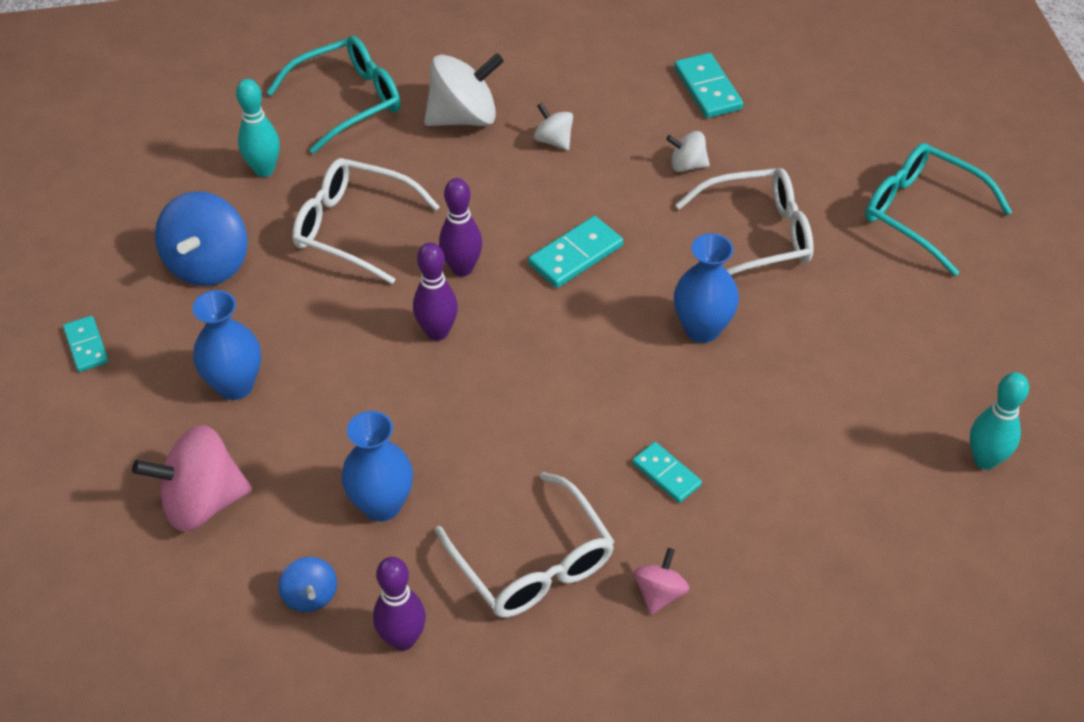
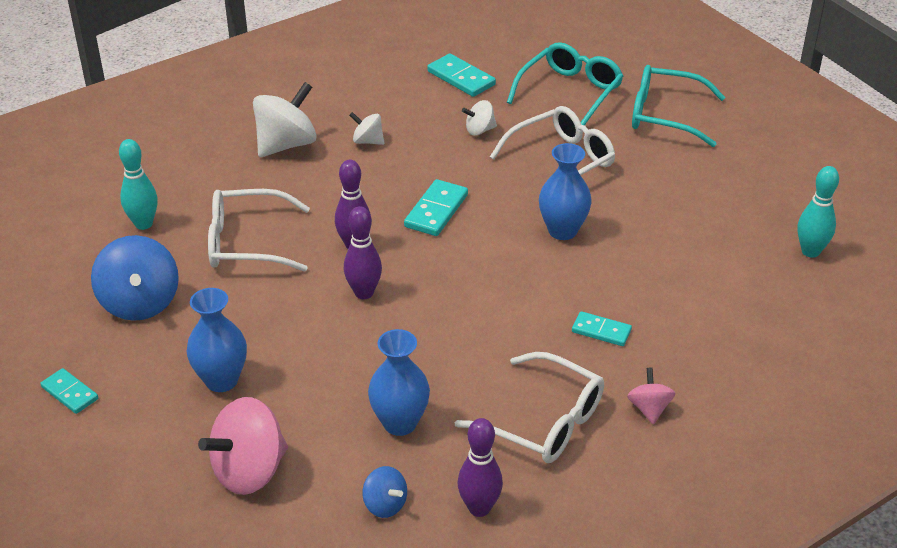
camera: 25 degrees left, 10 degrees down
(347, 101) = (182, 158): turquoise glasses -> turquoise glasses (569, 93)

